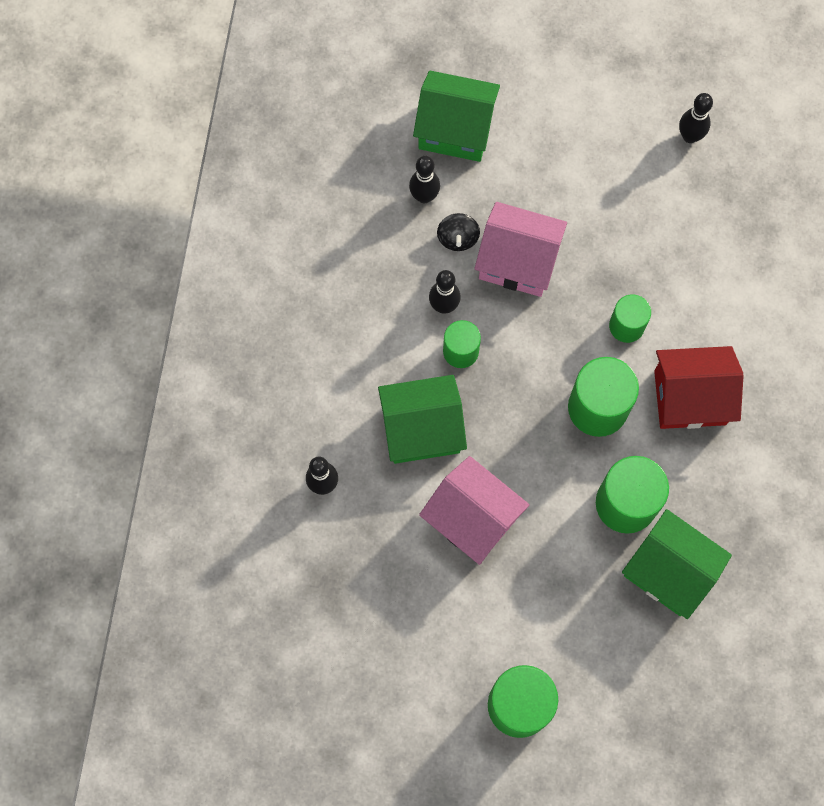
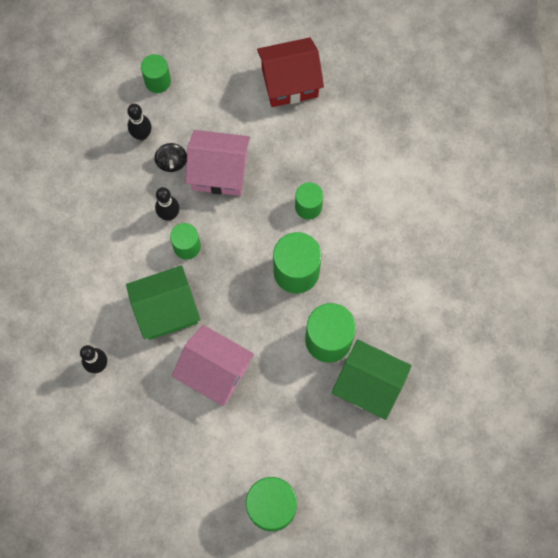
camera: 10 degrees left, 0 degrees up
(455, 129) = (158, 81): green house -> green cylinder
(690, 136) = (333, 58): black bowling pin -> none
(690, 397) = (363, 252): red house -> red house (289, 82)

